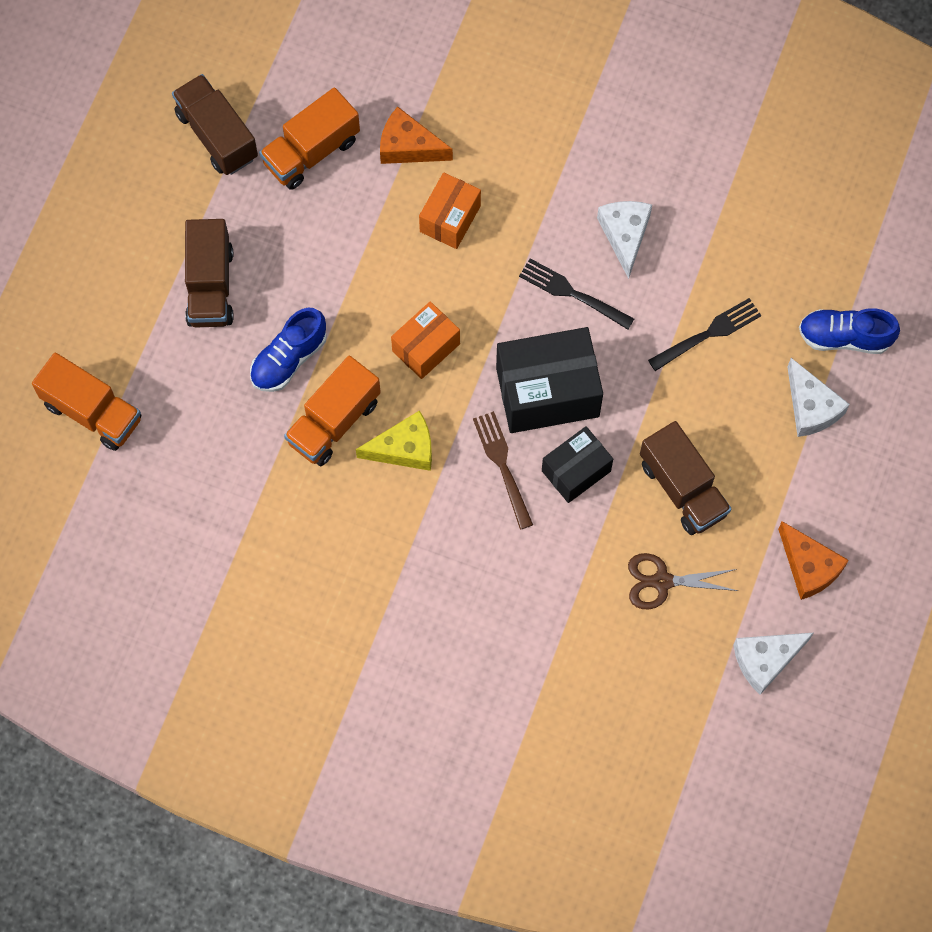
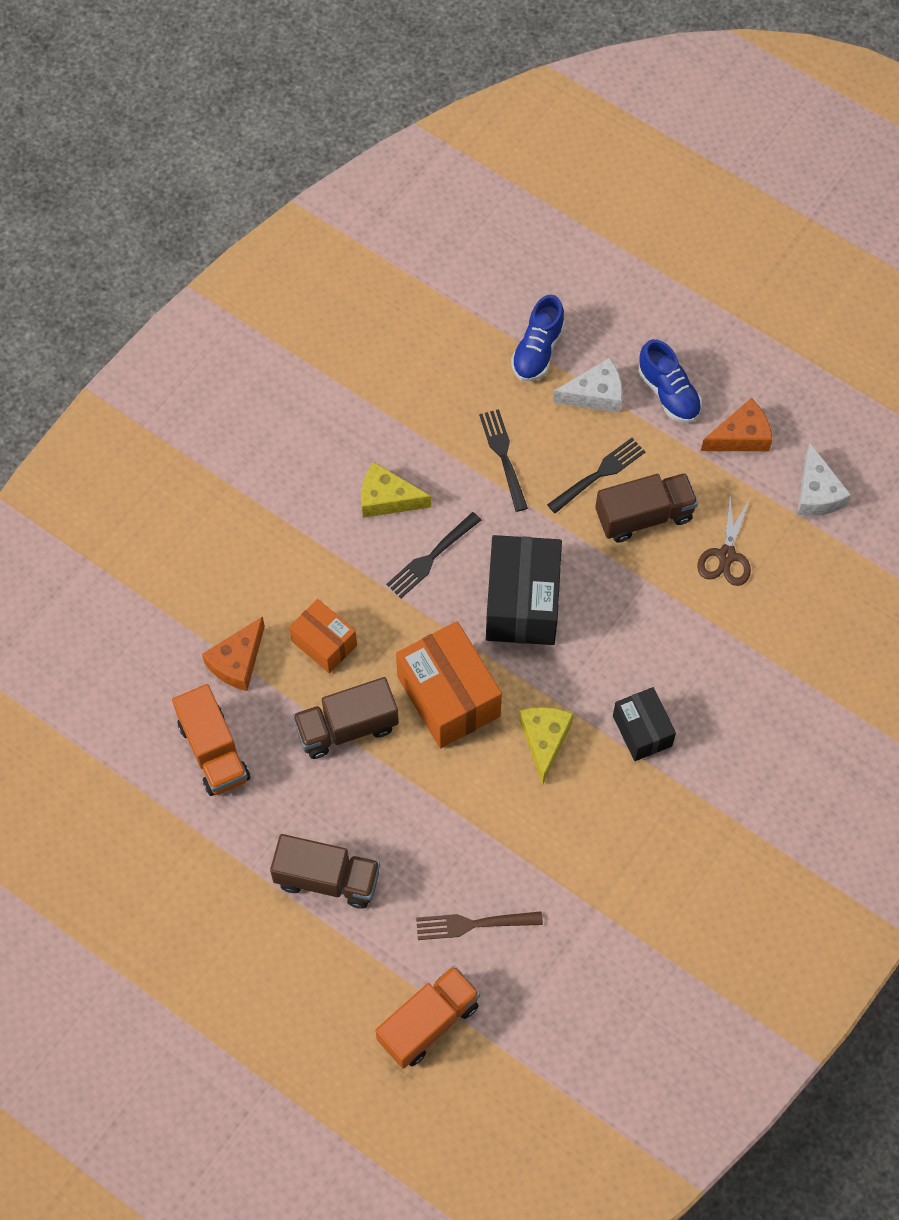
camera: 75 degrees left, 5 degrees down
(217, 135) = (167, 835): brown truck -> brown truck (347, 727)
(289, 359) = (425, 822): blue shoe -> blue shoe (668, 393)
(334, 421) = (500, 797): orange truck -> none
(426, 347) = (448, 696): orange box -> orange box, size x1.68
(503, 466) = (584, 659): brown fork -> brown fork (474, 924)
(576, 471) = (605, 599): black box -> black box (642, 731)
(625, 235) = (387, 498): white cheese -> yellow cheese
(716, 432) = (598, 475): none -> black fork

